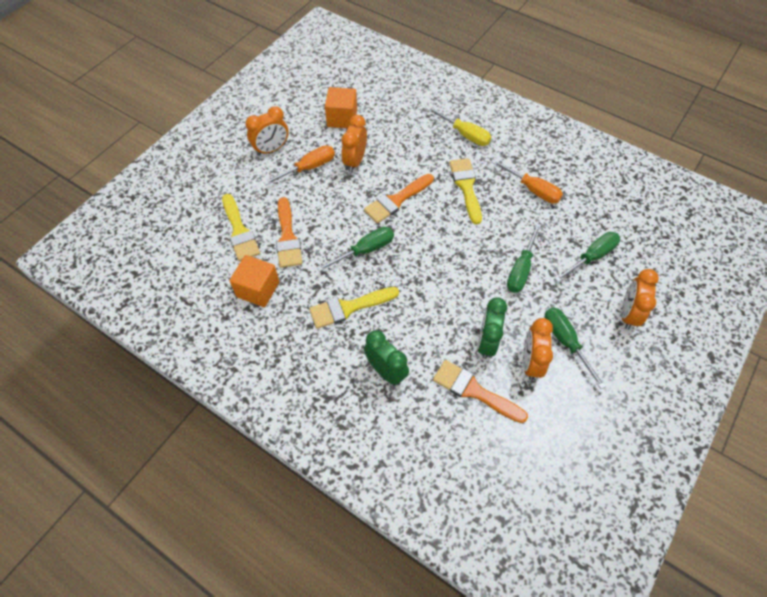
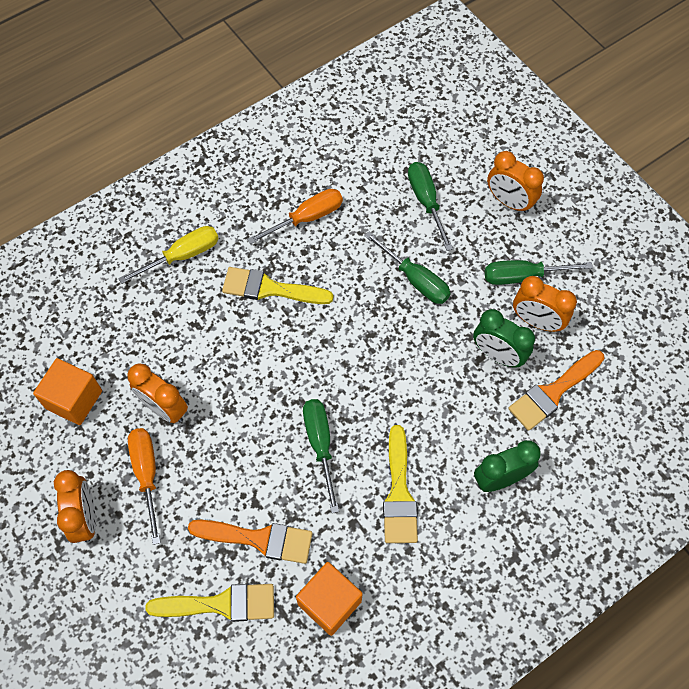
camera: 70 degrees left, 5 degrees up
(396, 200) = (255, 378): orange brush -> none

